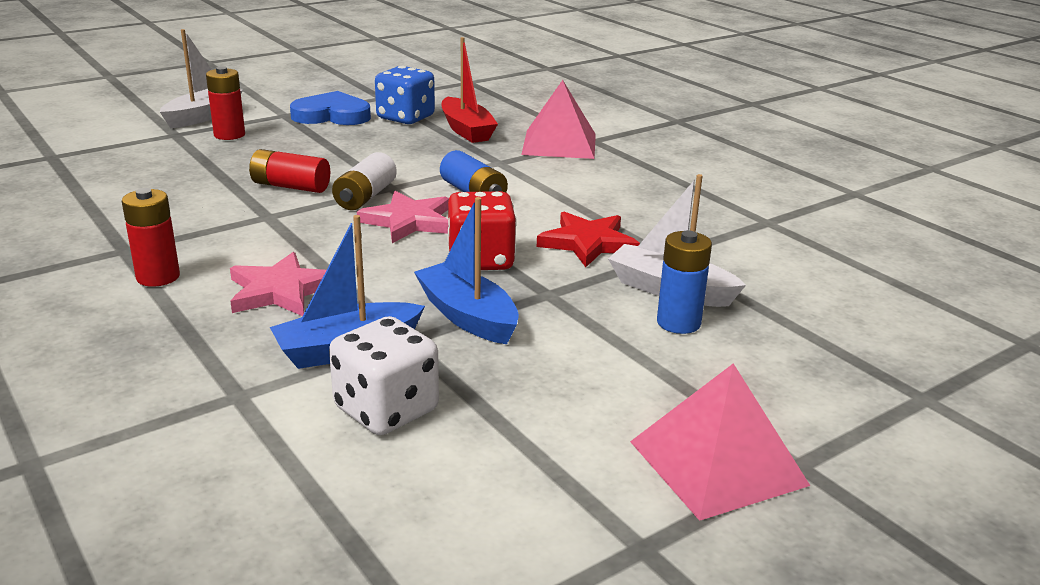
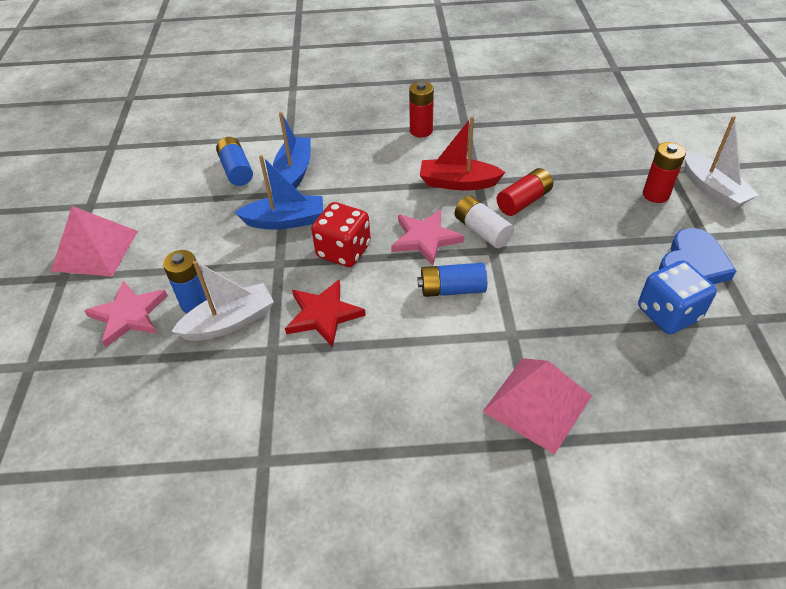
camera: 125 degrees right, 20 degrees up
(281, 291) = (372, 165): pink star -> pink star (129, 315)
(386, 410) = (236, 170): white dice -> blue battery
(466, 130) = (610, 345): red boat -> red boat (458, 183)

